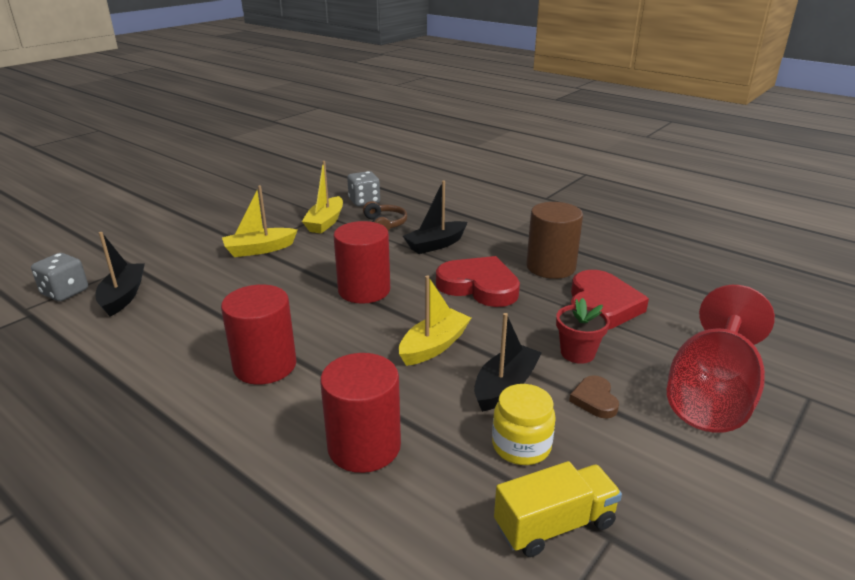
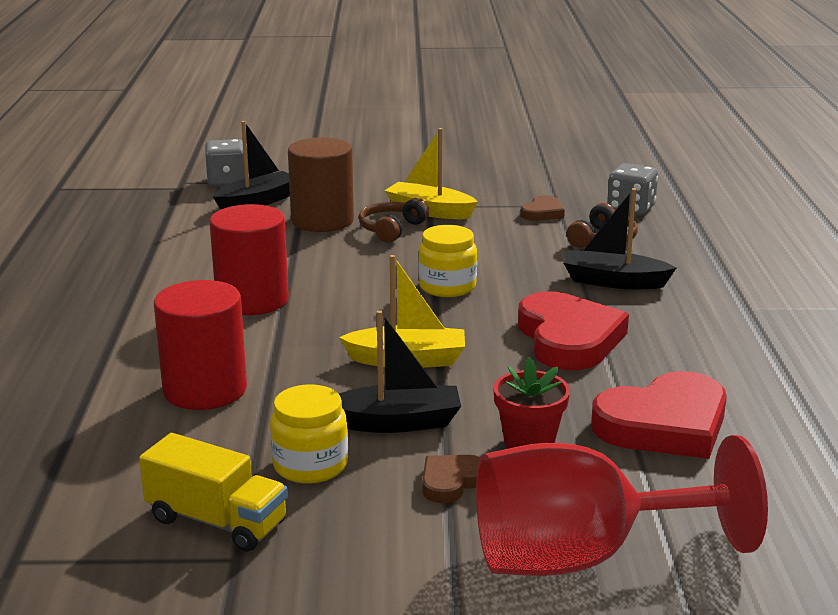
camera: 50 degrees right, 5 degrees down
(259, 271) = (391, 229): none -> brown headphones
(325, 222) = (542, 212): yellow boat -> brown heart
(364, 290) = (447, 287): red cylinder -> yellow jar
(550, 267) = (699, 363): brown cylinder -> brown cylinder (322, 221)

